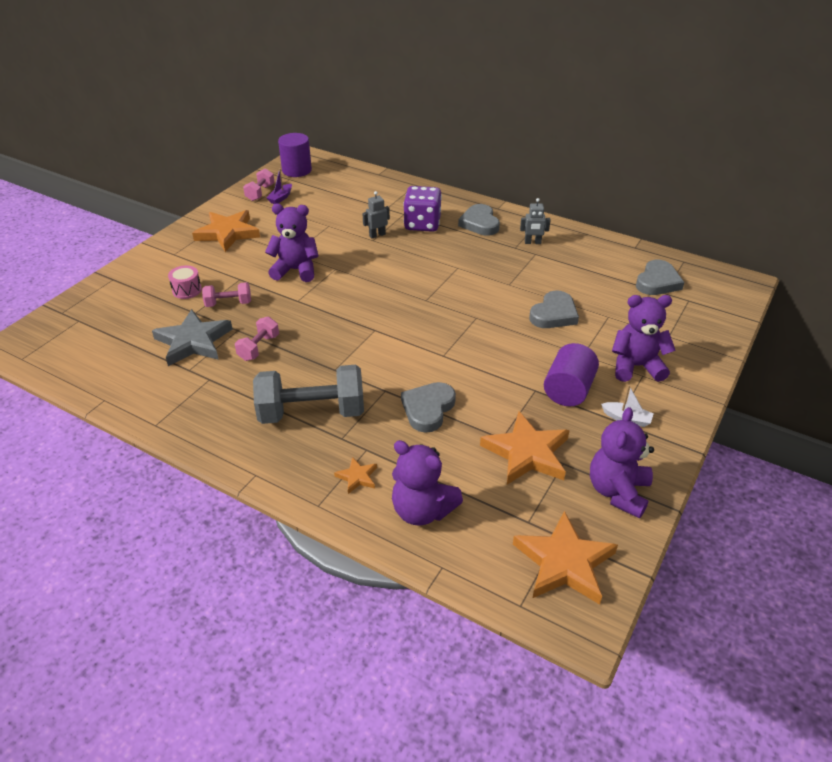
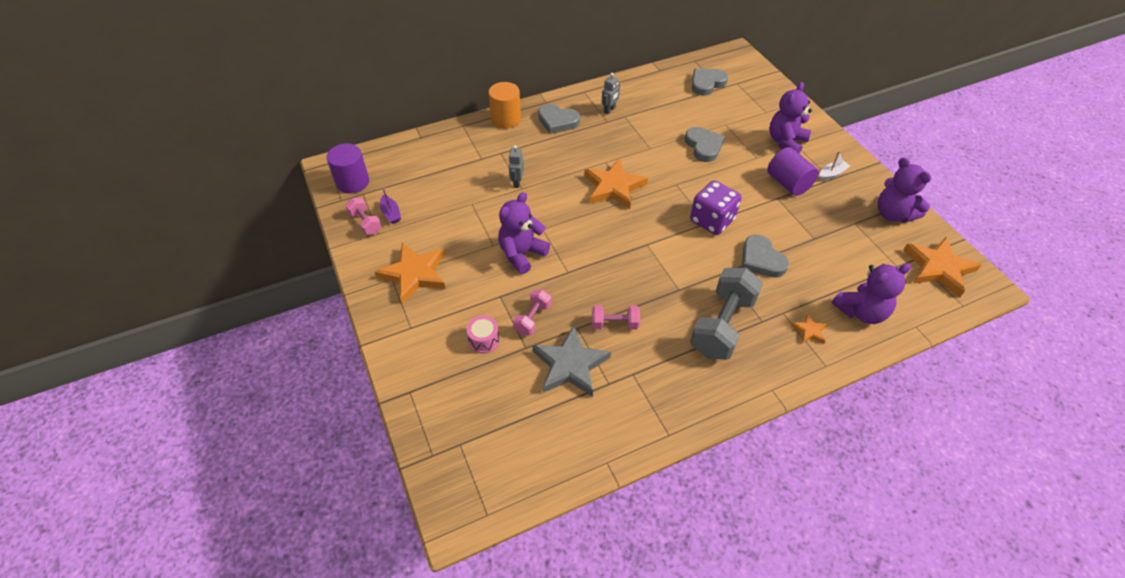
camera: 55 degrees left, 10 degrees up
(259, 348) = (614, 324): pink dumbbell -> pink dumbbell turned 60 degrees counterclockwise
(422, 224) = (527, 150): purple dice -> purple dice (712, 220)
(449, 199) = (506, 119): none -> orange cylinder
(526, 453) = (836, 234): orange star -> orange star (613, 187)
(657, 282) = (707, 83): grey heart -> grey heart turned 105 degrees counterclockwise

